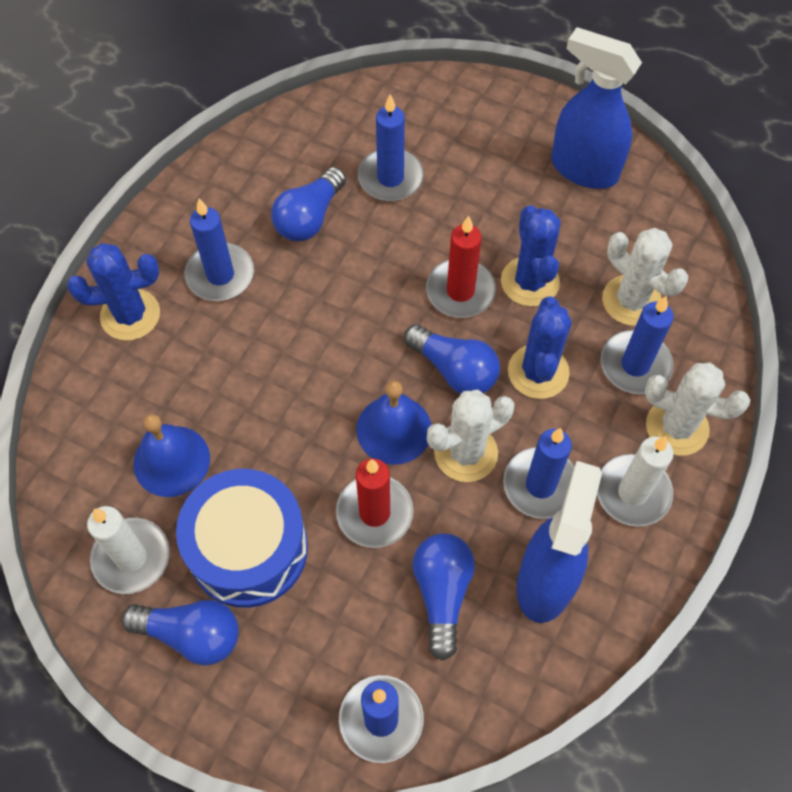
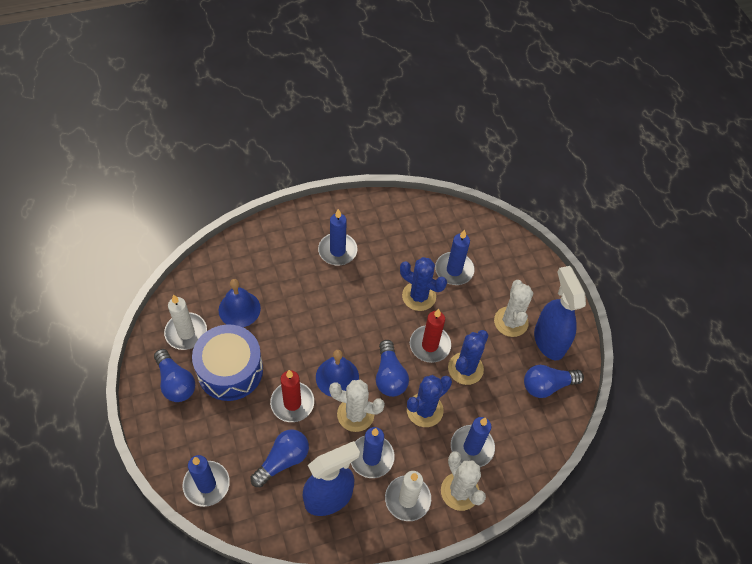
camera: 40 degrees right, 5 degrees down
(130, 315) = (285, 237): blue cactus -> blue cactus (419, 296)
(309, 217) = (400, 258): blue light bulb -> blue light bulb (547, 385)
(631, 300) = (503, 418): white cactus -> white cactus (511, 322)

